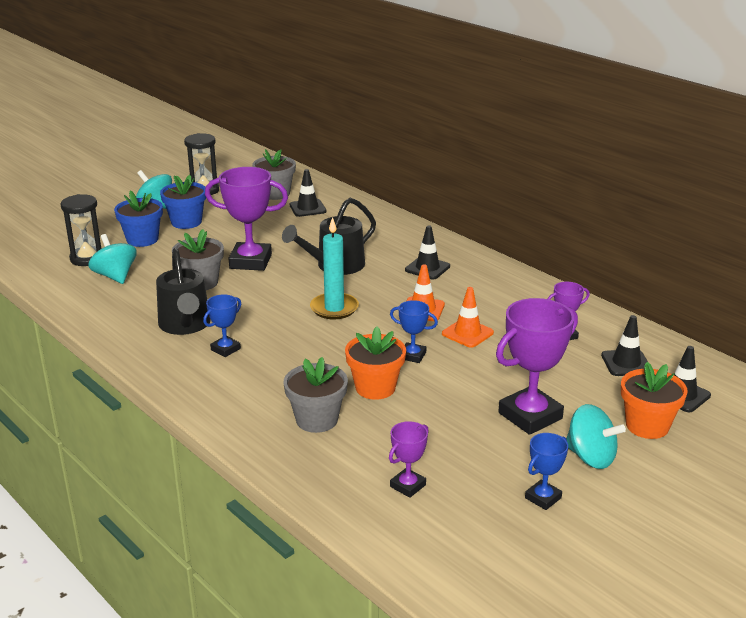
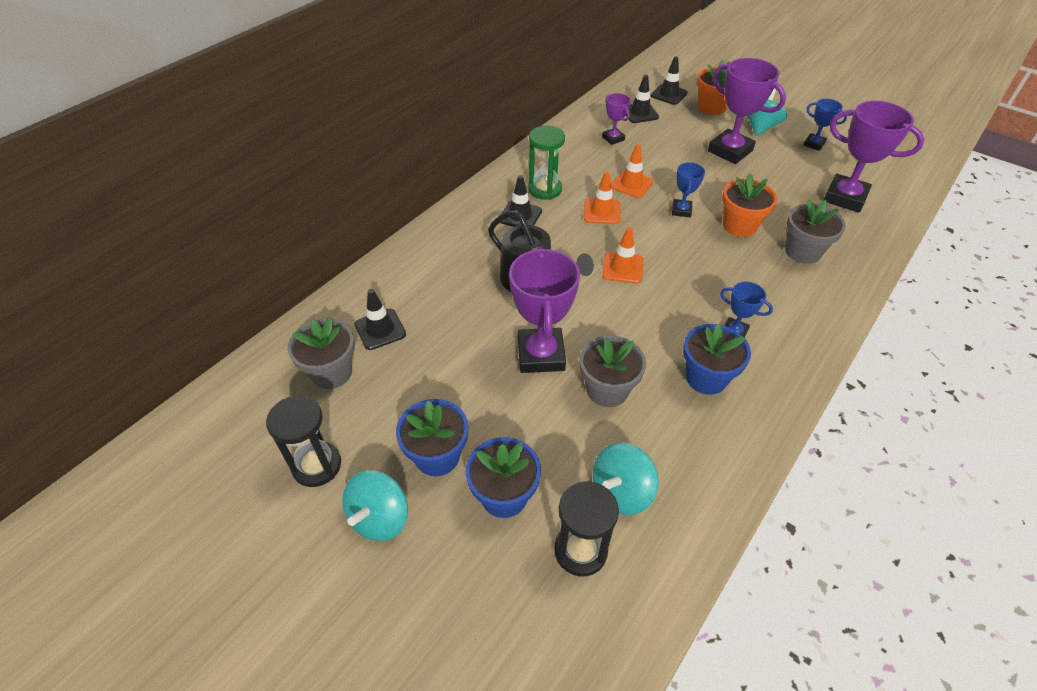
camera: 100 degrees left, 20 degrees up
(185, 325) = (706, 378): black watering can -> blue flower pot
(334, 308) = (622, 268): turquoise candle -> orange traffic cone
(408, 486) = (845, 197): purple trophy -> purple trophy, size x1.94
(467, 284) = (545, 189): none -> green hourglass

